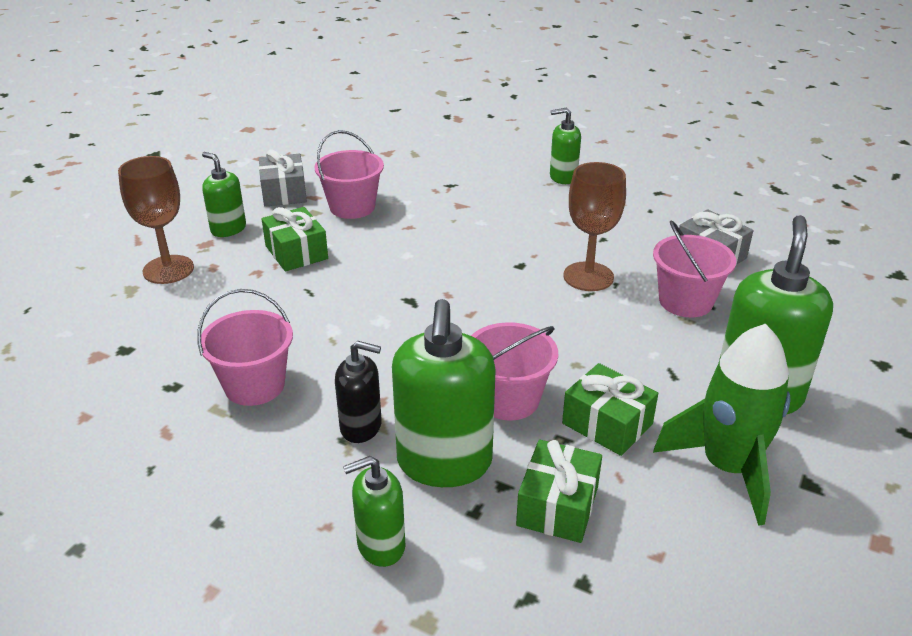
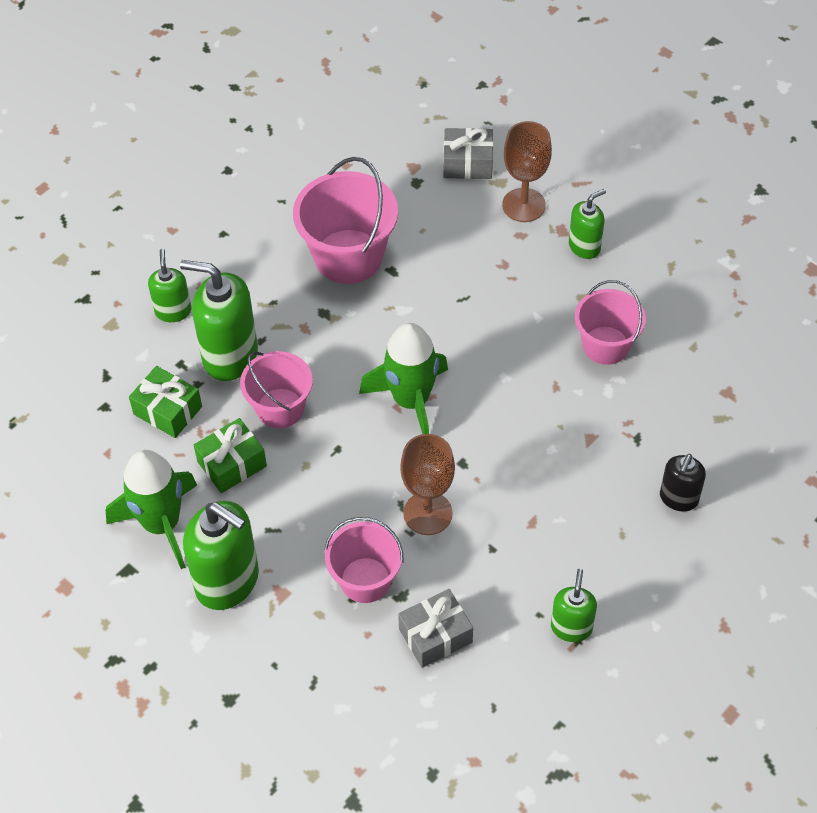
camera: 105 degrees right, 20 degrees up
(254, 385) = (348, 256): pink bucket -> pink bucket, size x1.53
(284, 193) = (648, 292): grey gift -> grey gift (468, 163)
(296, 252) = (529, 294): green gift -> none
(361, 427) = (282, 314): black soap dispenser -> black soap dispenser (678, 498)
(458, 305) = (411, 401): none -> green rocket
(563, 177) = (633, 552): green soap dispenser -> green soap dispenser (571, 627)

